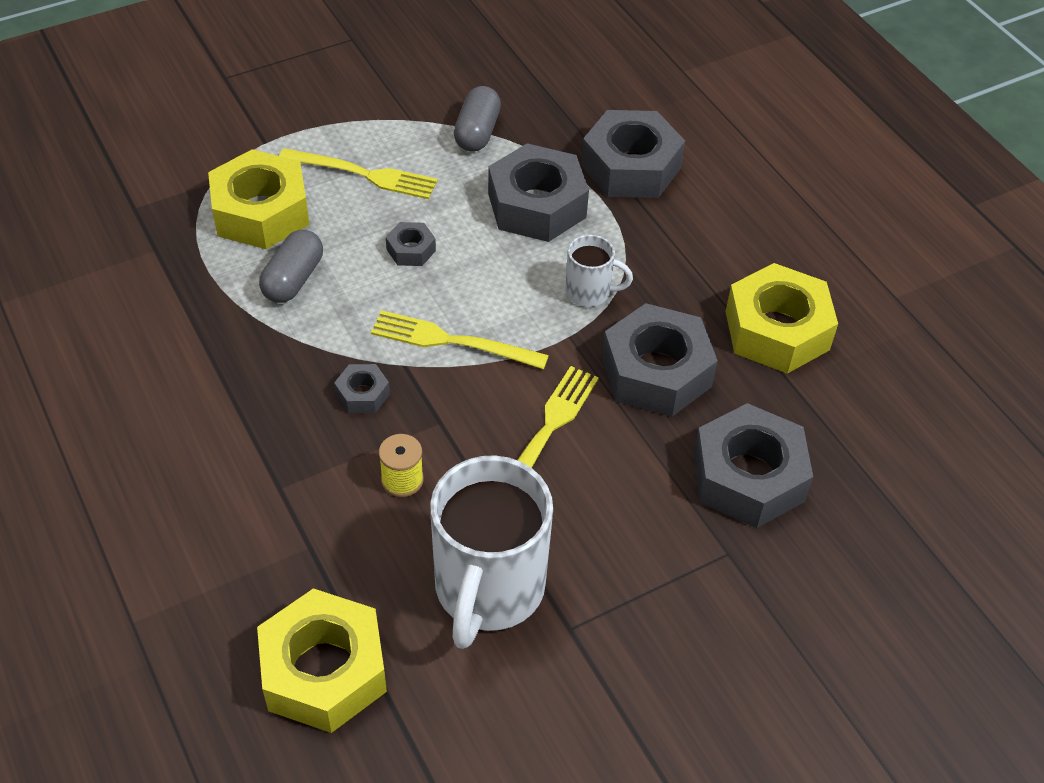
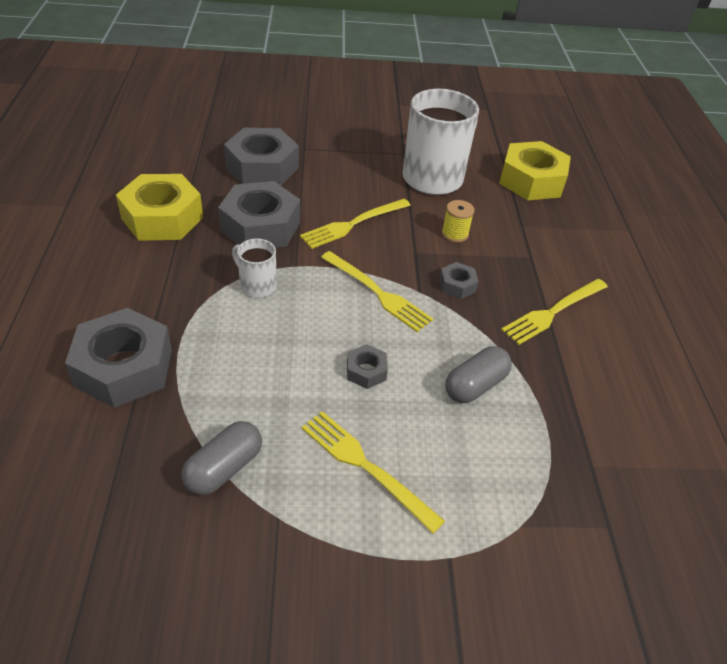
camera: 155 degrees left, 5 degrees down
(228, 407) = (553, 312): none -> yellow fork
(261, 212) = (482, 465): yellow nut -> none
(537, 205) = (235, 366): grey nut -> none

